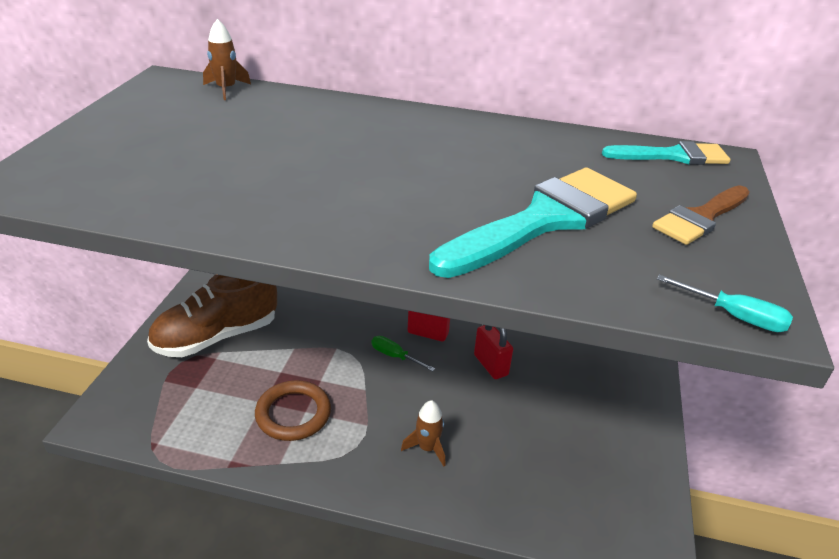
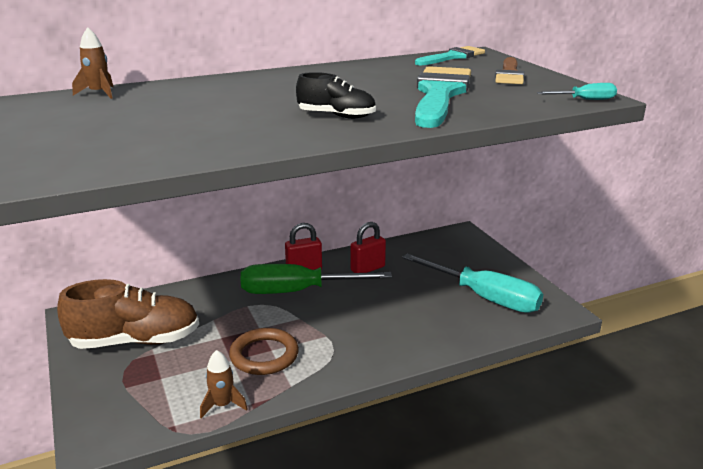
camera: 35 degrees left, 10 degrees down
(216, 336) = (135, 341): brown shoe -> brown shoe turned 120 degrees counterclockwise
(370, 210) = (336, 116): none -> black shoe
(395, 356) = (297, 291): green screwdriver -> green screwdriver, size x2.34
(427, 448) = (381, 328): brown rocket -> brown rocket (222, 405)
(490, 365) = (367, 269): red padlock -> red padlock turned 60 degrees counterclockwise
(580, 475) = (485, 297): none -> turquoise screwdriver

